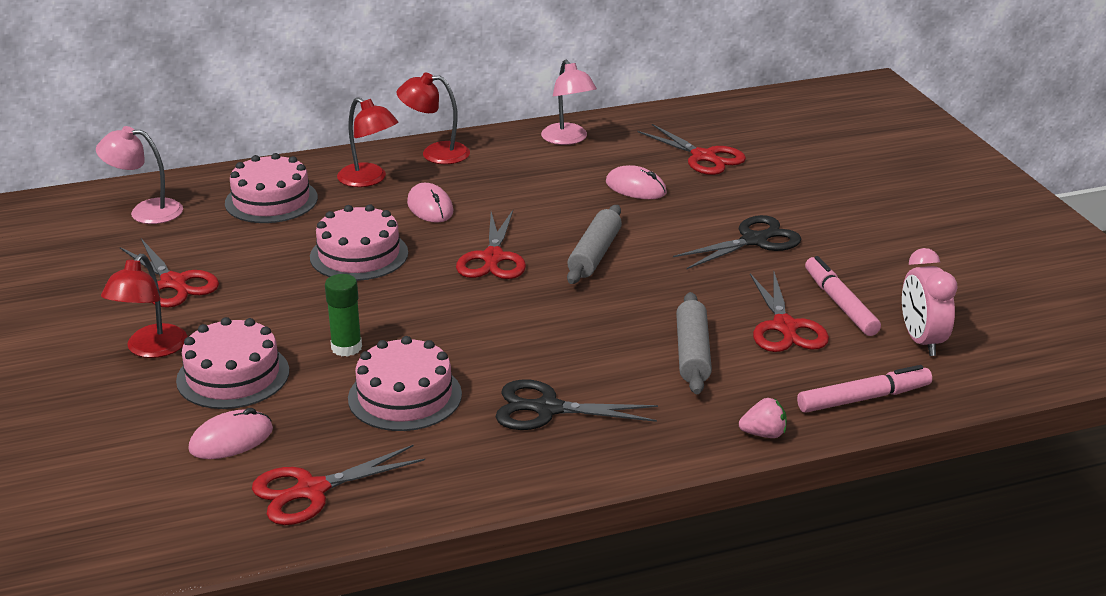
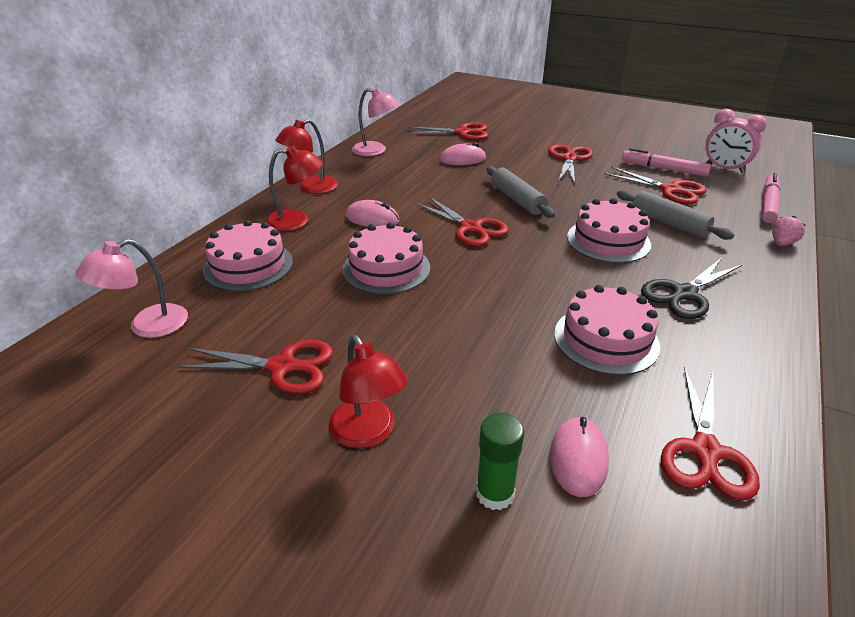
camera: 45 degrees left, 5 degrees up
(233, 375) = (475, 406): pink cake -> pink cake (608, 240)
(346, 348) = (506, 332): green glue stick -> green glue stick (495, 493)
(754, 241) = (569, 159): black scissors -> red scissors

